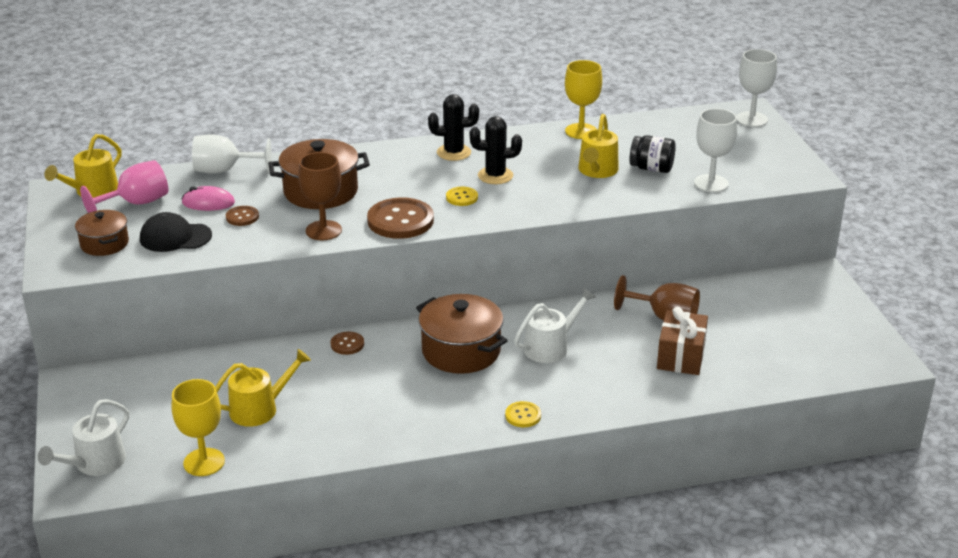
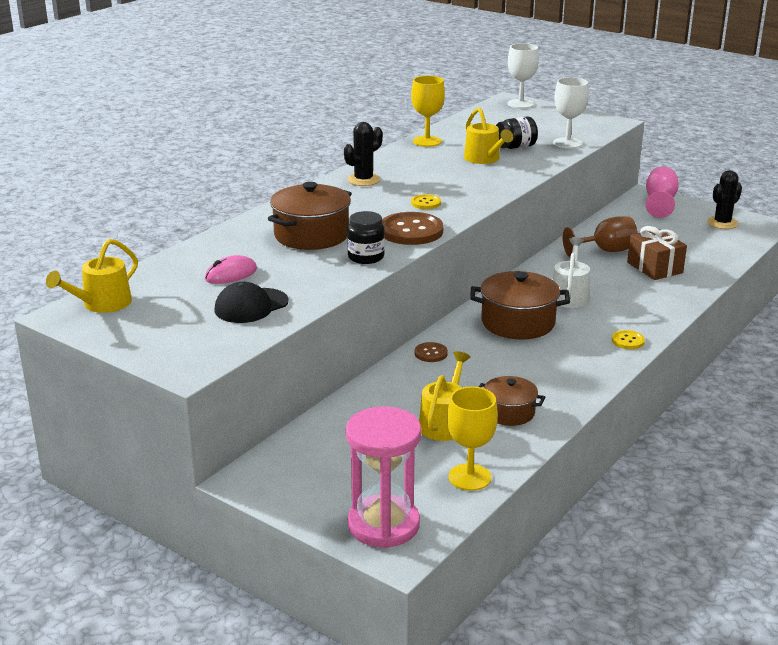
camera: 40 degrees left, 5 degrees down
(93, 191) = (102, 304): yellow watering can -> yellow watering can turned 45 degrees clockwise
(95, 463) = (383, 525): white watering can -> pink hourglass
(104, 244) = (194, 334): brown pot -> brown pot (509, 412)
(136, 203) = (164, 297): pink goblet -> pink goblet (660, 203)
(224, 170) = (199, 250): white goblet -> none
(242, 217) = (281, 273): brown button -> none
(323, 230) = (366, 257): brown goblet -> black jar
(495, 176) = (422, 183): black cactus -> black cactus (722, 223)

